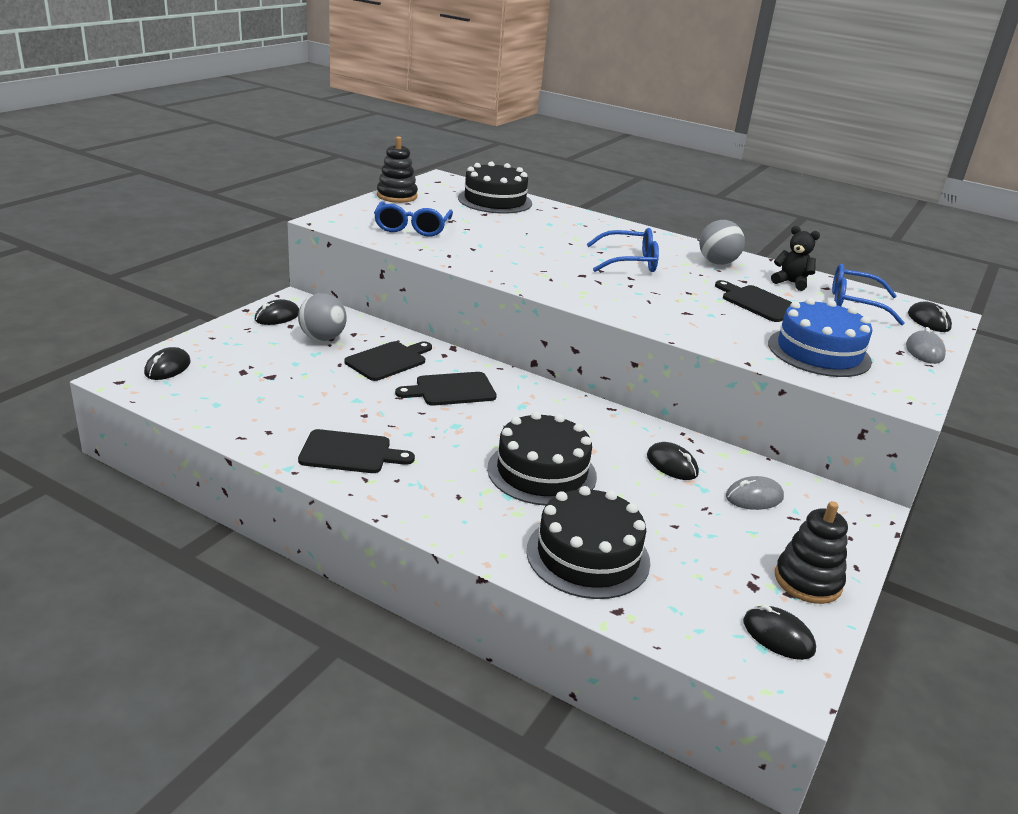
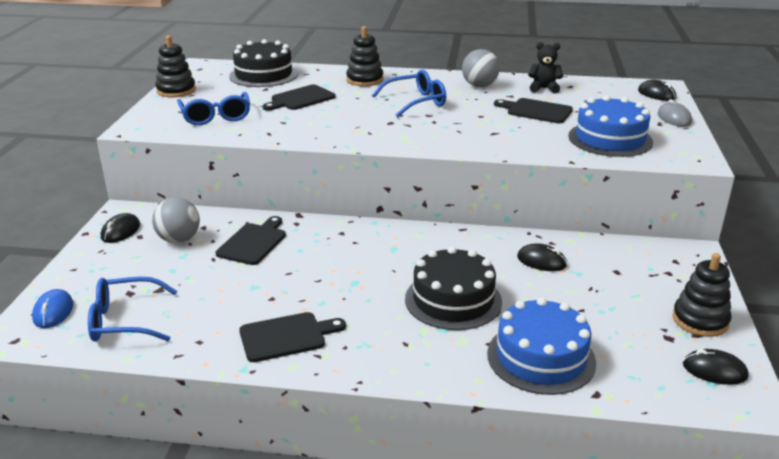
camera: 20 degrees left, 0 degrees up
(167, 368) = (53, 311): black mouse -> blue mouse
(451, 390) = (327, 252): black cutting board -> black cutting board (300, 99)
(588, 556) = (541, 357): black cake -> blue cake
(595, 228) = (365, 80): none -> black stacking toy
(754, 497) = (616, 268): grey mouse -> none
(854, 304) = (599, 94): blue glasses -> blue glasses (124, 321)

